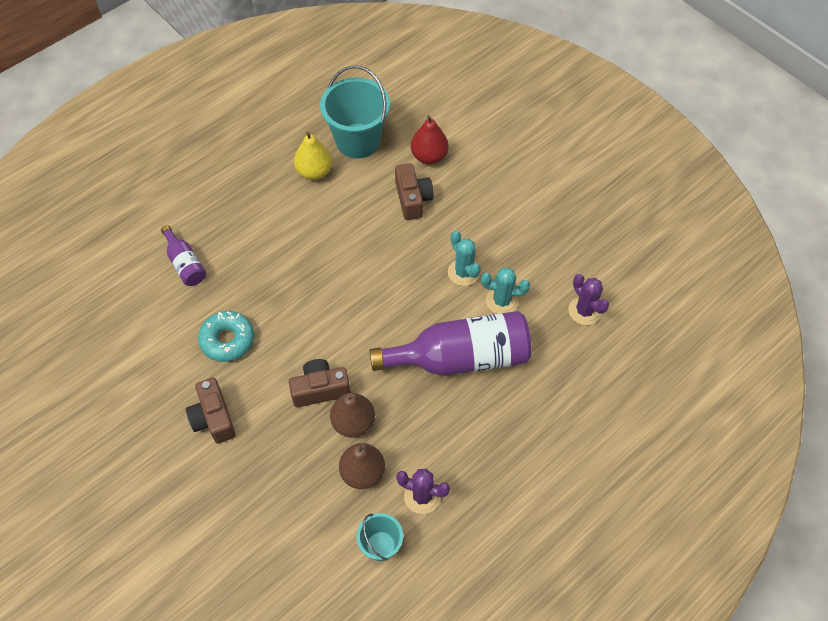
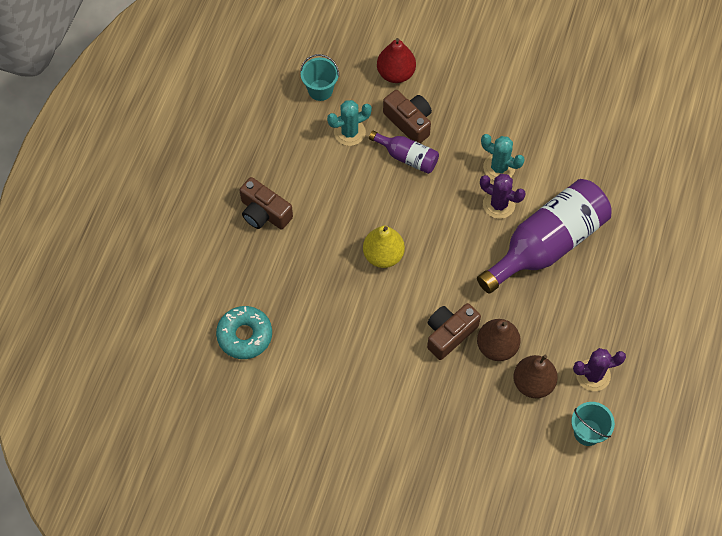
camera: 30 degrees left, 5 degrees up
(185, 263) = (248, 287): purple bottle -> purple bottle (407, 157)
(213, 418) = (377, 407): brown camera -> brown camera (264, 213)
(227, 340) = (338, 335): turquoise donut -> turquoise donut (245, 335)
(314, 172) = (302, 140): yellow pear -> yellow pear (383, 255)
(358, 141) = (320, 90): turquoise bucket -> turquoise bucket, size x0.53
(502, 301) = (547, 176): turquoise cactus -> turquoise cactus (349, 132)
(584, 311) = (620, 150): purple cactus -> purple cactus (498, 204)

